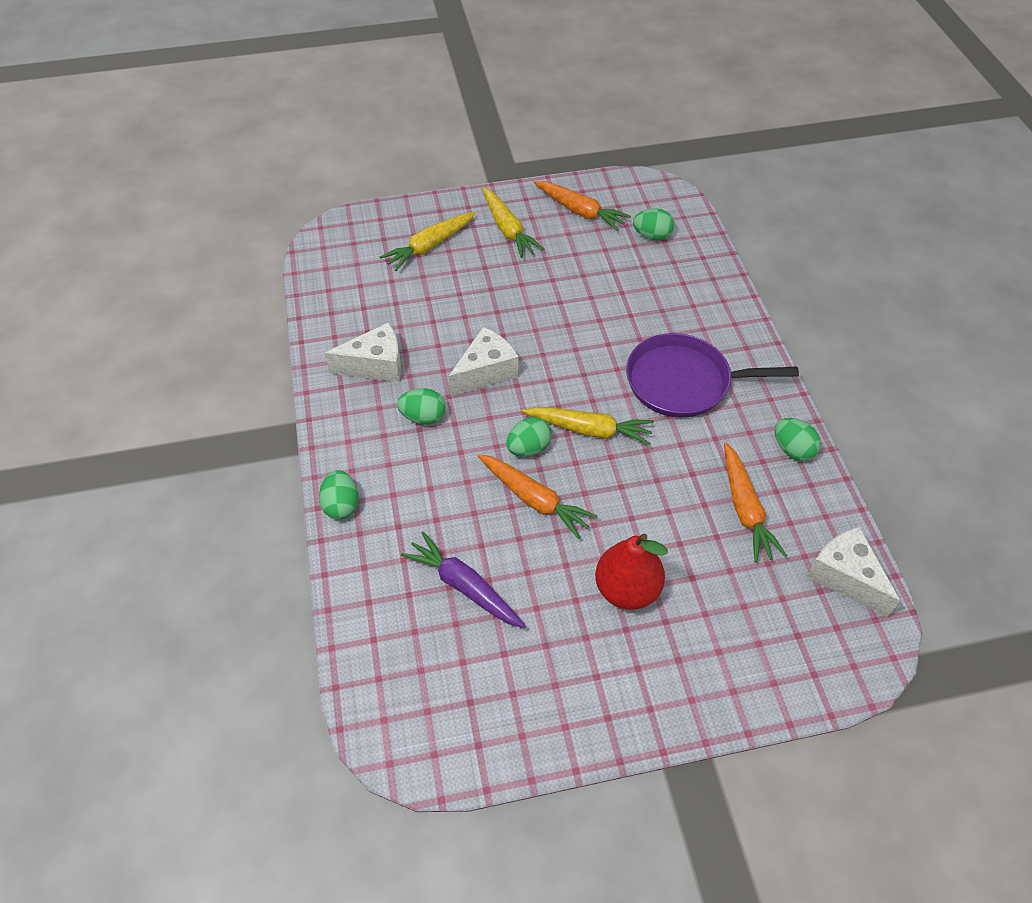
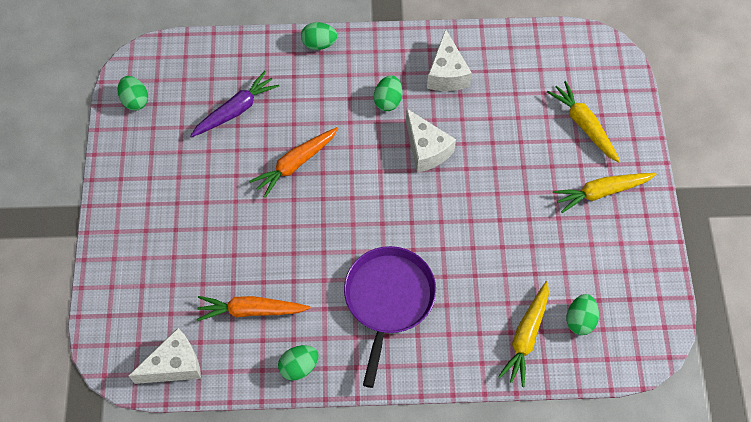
camera: 100 degrees right, 10 degrees up
(528, 448) = (343, 168): green egg -> green egg (135, 100)
(580, 211) = (622, 261): orange carrot -> none
(589, 430) = (352, 214): yellow carrot -> yellow carrot (526, 337)
(626, 589) = (206, 210): red pear -> none

